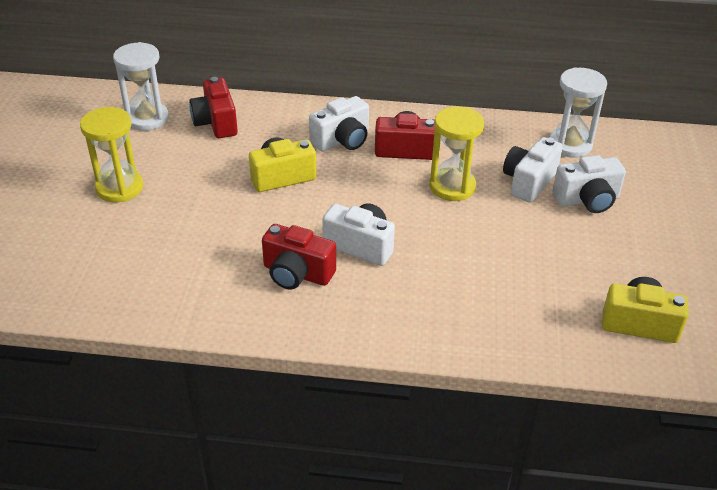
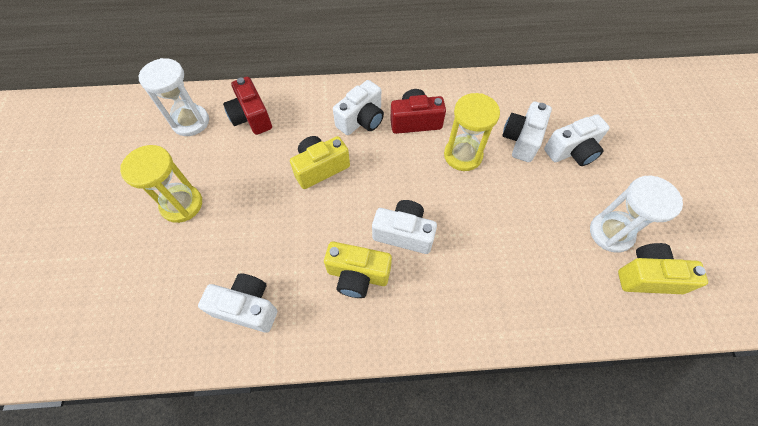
camera: 10 degrees left, 20 degrees up
(168, 282) = (247, 307): none -> white camera
(297, 273) = (357, 275): red camera -> yellow camera
(570, 145) = (543, 96): white hourglass -> white hourglass (611, 233)

